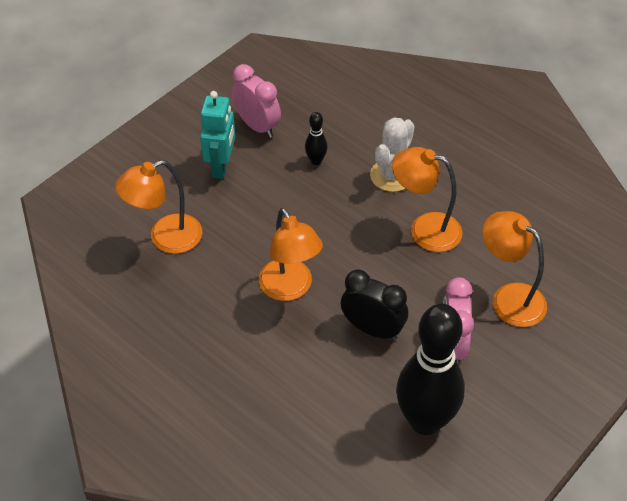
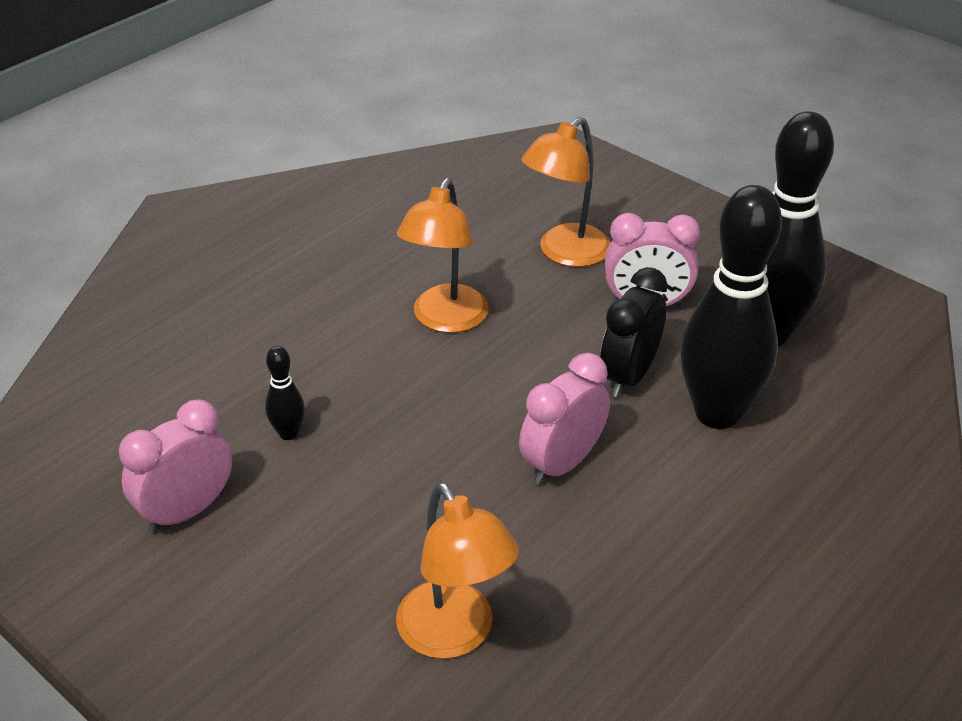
camera: 90 degrees left, 10 degrees down
(221, 166) = (282, 560): turquoise robot -> none
(290, 289) = (562, 463): orange lamp -> pink clock
(337, 377) = (717, 413): none -> black bowling pin
(392, 176) = (334, 348): white cactus -> none

